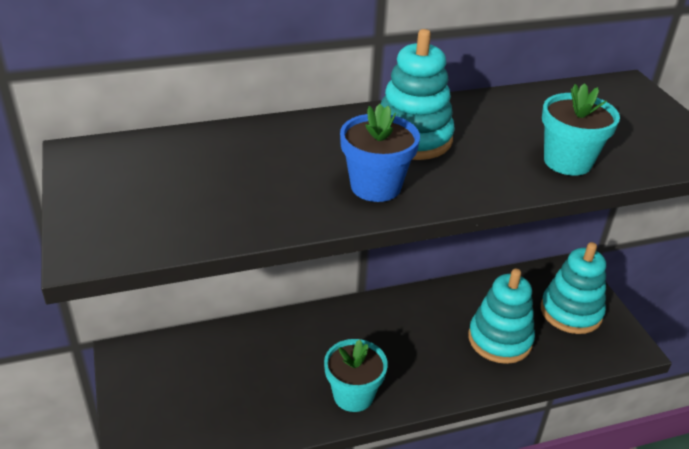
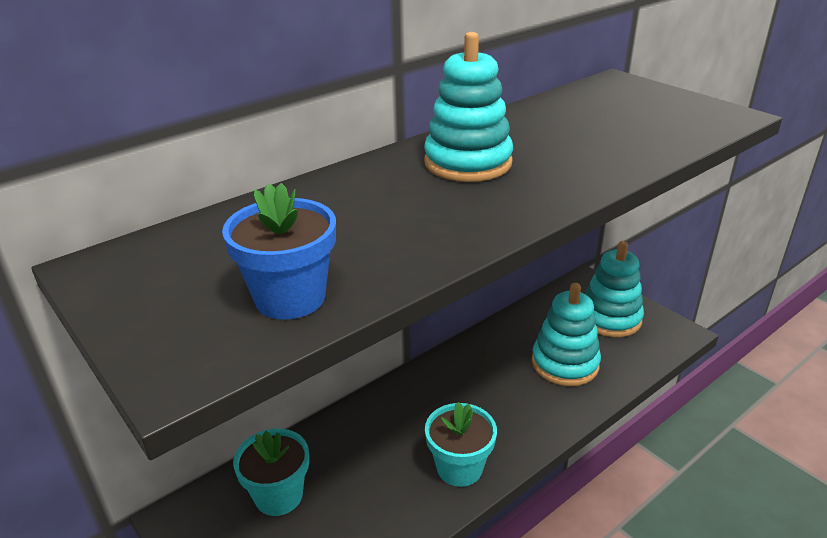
camera: 20 degrees left, 5 degrees down
(375, 186) = (469, 213): blue flower pot -> blue flower pot (290, 298)
(567, 161) = (627, 148): turquoise flower pot -> turquoise flower pot (279, 495)

